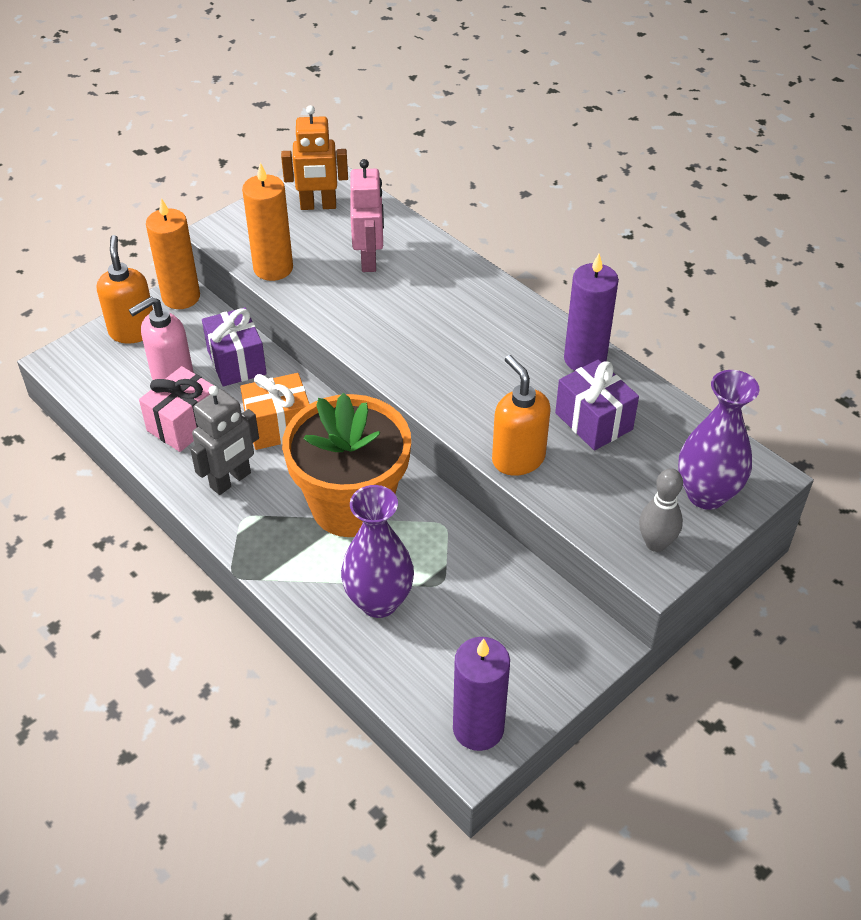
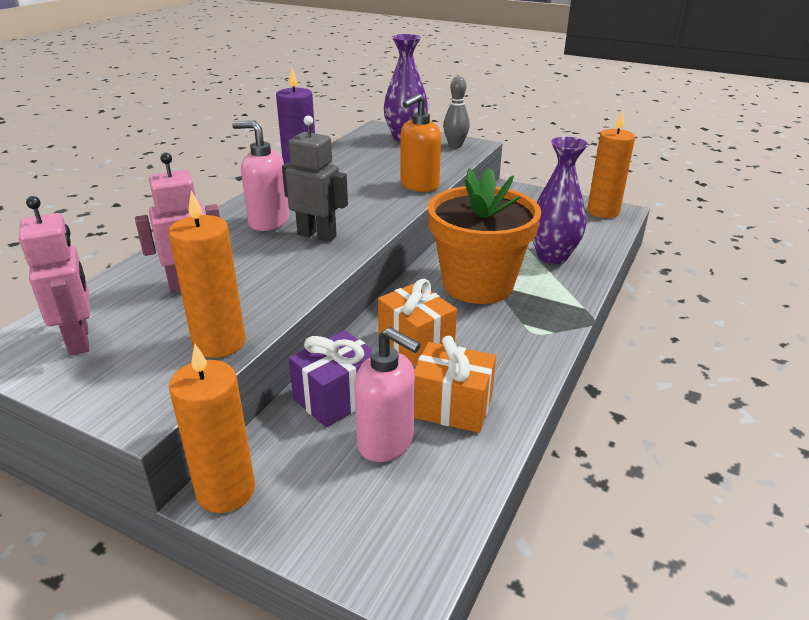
camera: 110 degrees left, 15 degrees down
(133, 331) = (314, 517): orange soap dispenser -> none
(184, 424) = (452, 406): pink gift -> orange gift
(231, 480) = (501, 352): grey robot -> grey robot (317, 235)
(318, 206) = (79, 340): orange robot -> pink robot
(470, 317) = (268, 222): none -> pink soap dispenser
(478, 728) = (603, 211): purple candle -> orange candle
(594, 421) = (364, 169): purple gift -> none

